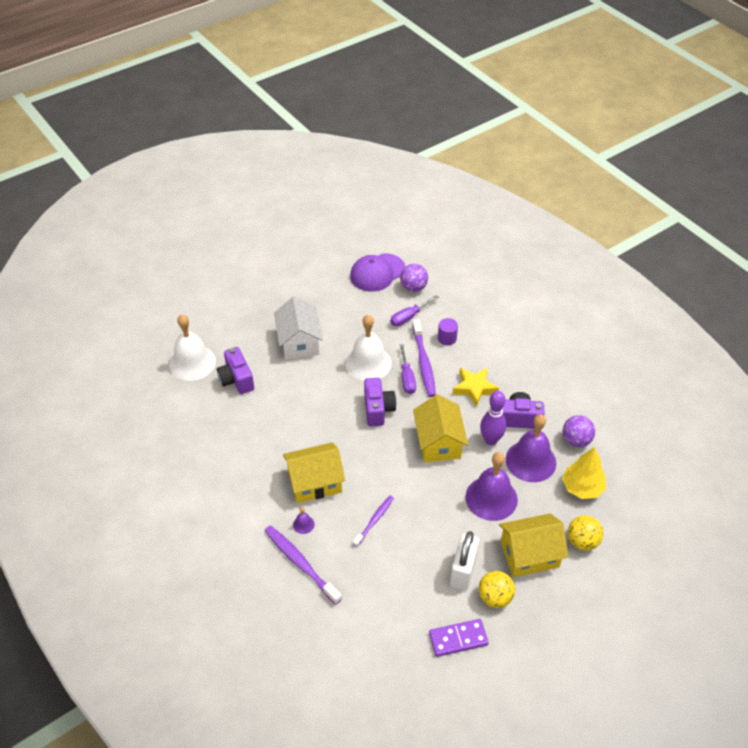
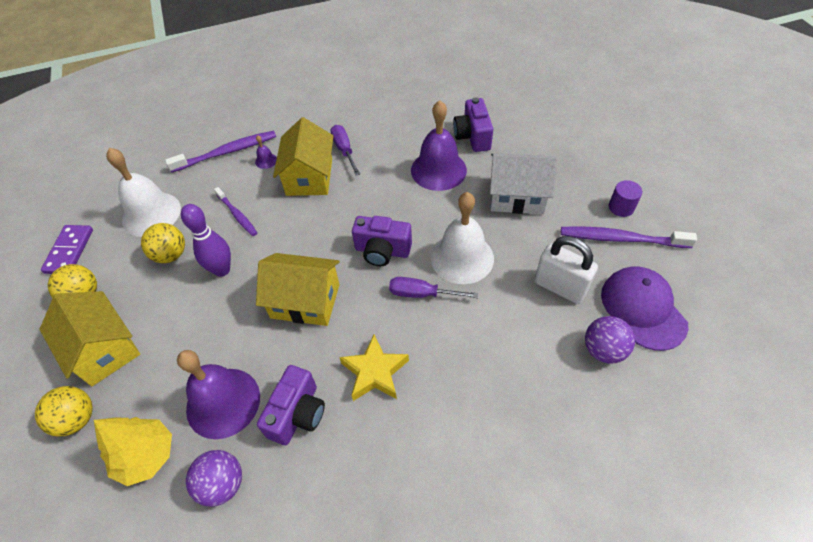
camera: 110 degrees right, 5 degrees up
(192, 362) = (508, 107): white bell -> white bell (151, 214)
(236, 379) = (472, 136): purple camera -> purple camera turned 90 degrees counterclockwise
(409, 317) = (538, 327): purple screwdriver -> purple screwdriver (344, 150)
(423, 363) = (443, 321): purple toothbrush -> purple toothbrush (621, 239)
(432, 552) = (171, 255): none -> yellow ball
(447, 338) = (482, 365): purple cylinder -> purple cylinder (621, 207)
(463, 571) = (131, 276): white padlock -> white padlock (560, 287)
(491, 440) = (280, 363): purple bowling pin -> purple bowling pin (222, 270)
(491, 498) = (198, 334): purple bell -> purple bell (438, 170)
(529, 554) = (104, 349): yellow house -> yellow house turned 45 degrees counterclockwise

